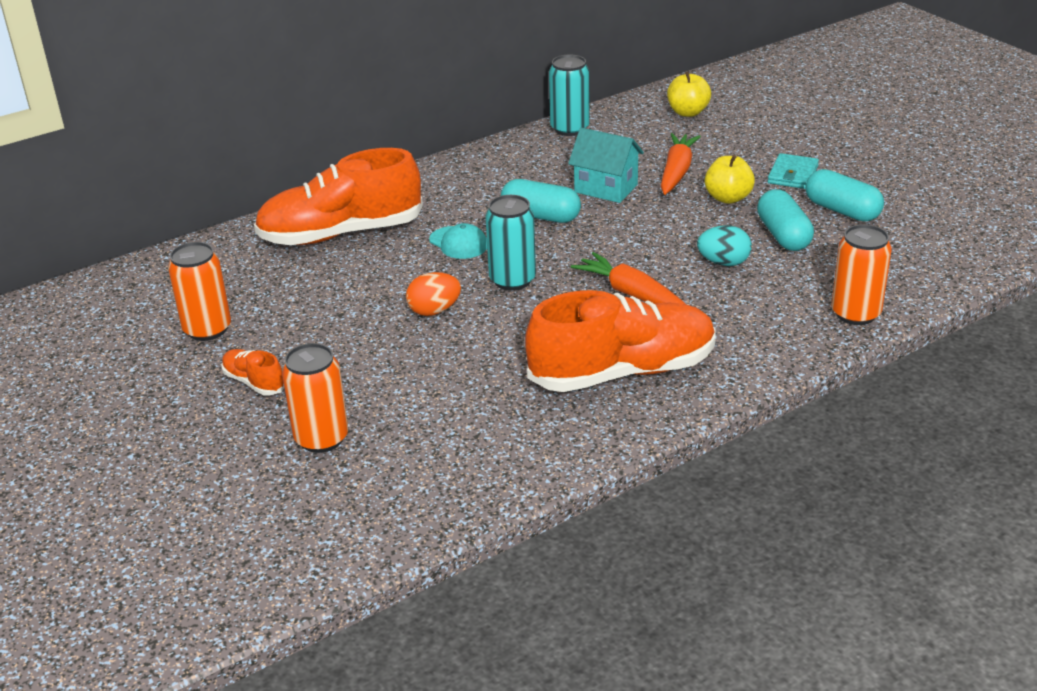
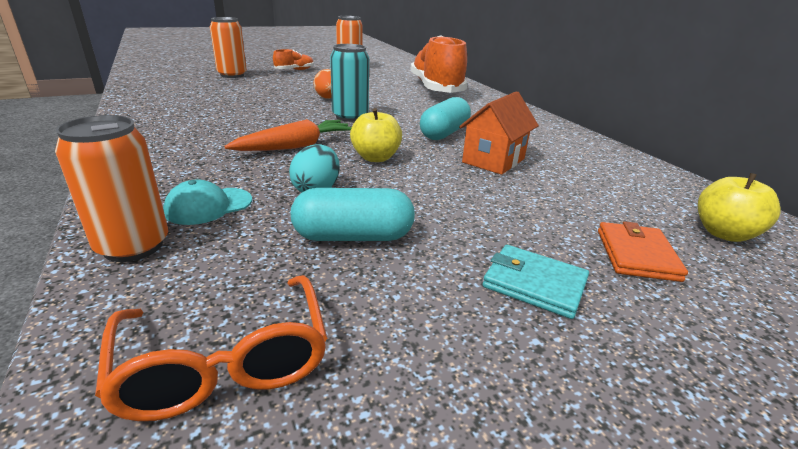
camera: 95 degrees right, 5 degrees down
(458, 243) = (411, 109): turquoise cap -> turquoise cap (208, 206)
(569, 129) = (628, 161): turquoise can -> none
(606, 188) = (493, 160): turquoise house -> orange house
(622, 372) = (195, 130): orange shoe -> none
(676, 172) = (534, 198): orange carrot -> none
(728, 198) = (463, 218): yellow apple -> yellow apple (375, 158)
(736, 142) = (637, 255): none -> orange wallet
(842, 211) = (403, 306): turquoise capsule -> none
(918, 250) = (225, 363): none -> orange glasses

